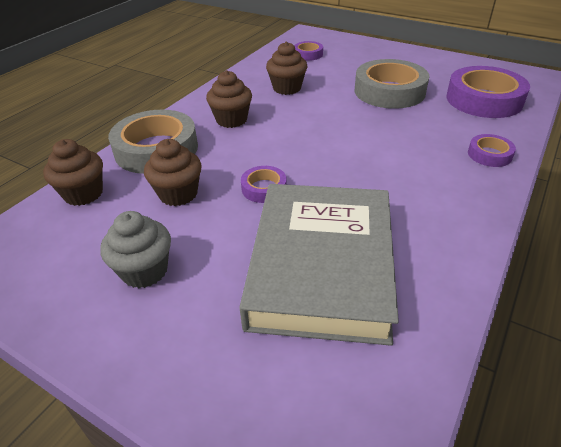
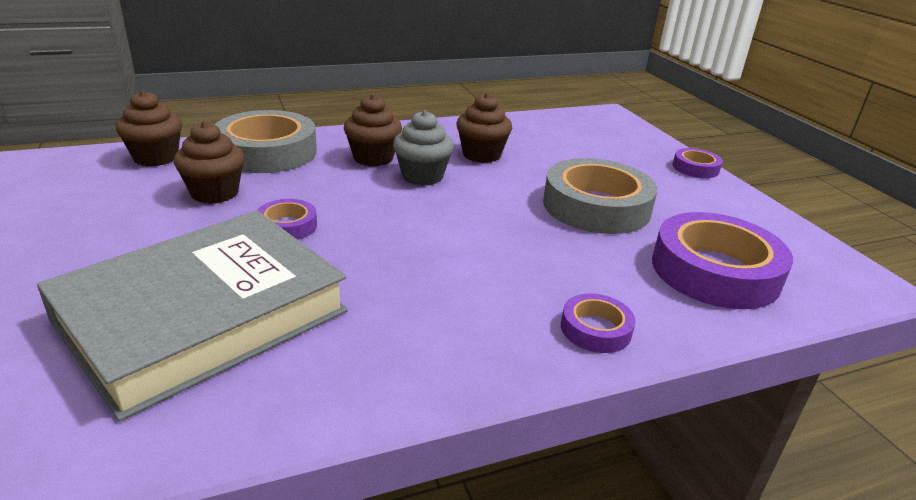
camera: 35 degrees right, 10 degrees down
(144, 271) = (84, 233): grey cupcake -> grey cupcake (422, 176)
(308, 54) = (568, 134): purple tape -> purple tape (695, 168)

